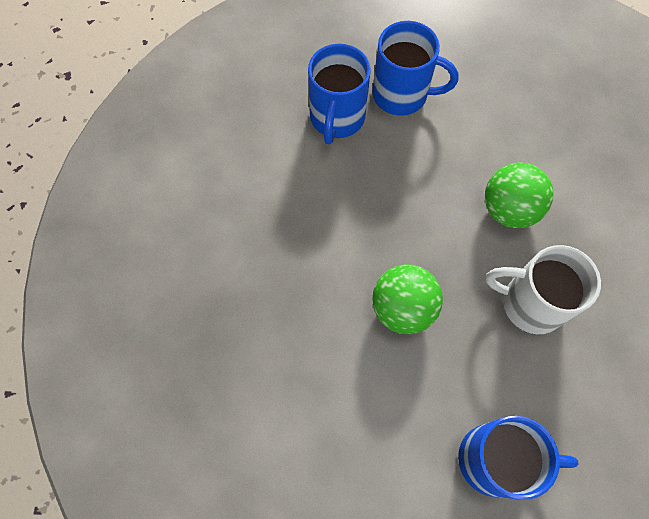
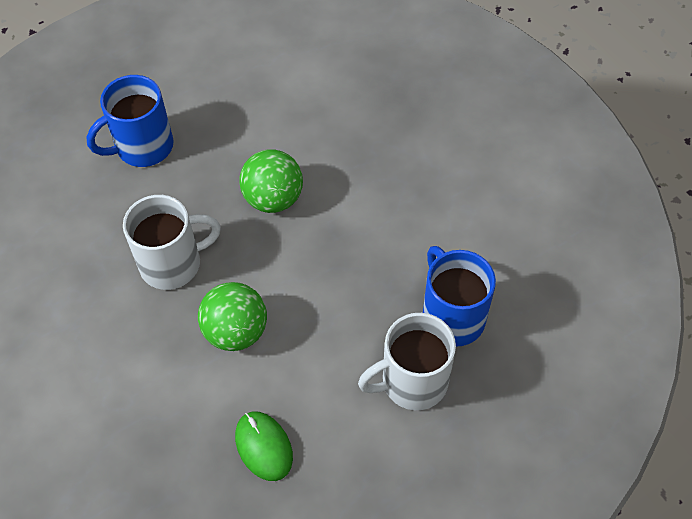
camera: 145 degrees right, 10 degrees down
(402, 94) = (412, 382): blue mug -> white mug
(536, 117) = (264, 446): none -> green mouse

